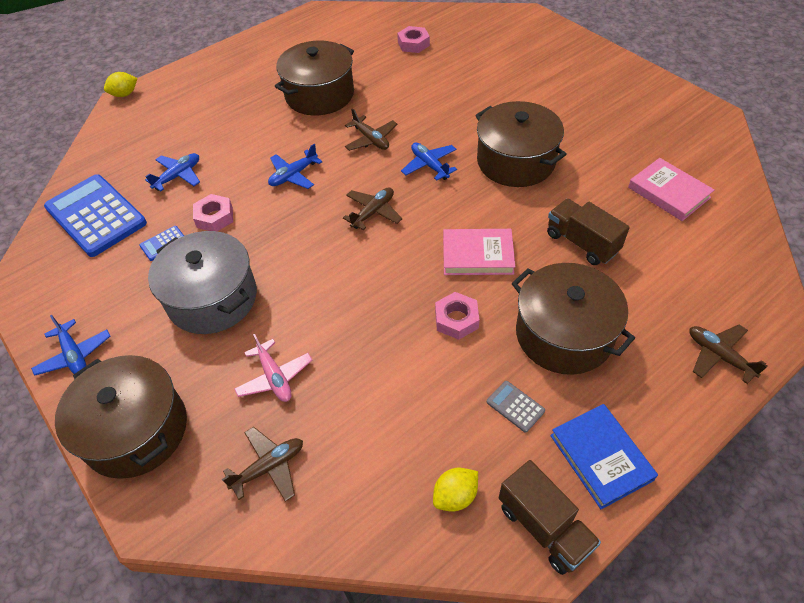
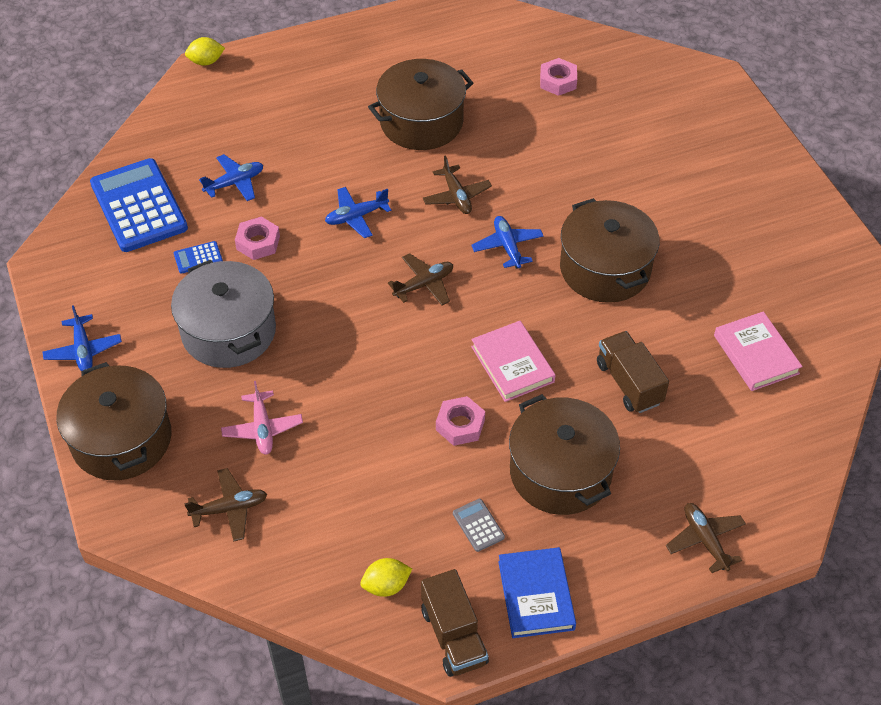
camera: 15 degrees right, 0 degrees up
(477, 255) = (512, 364): pink book -> pink book turned 45 degrees clockwise

